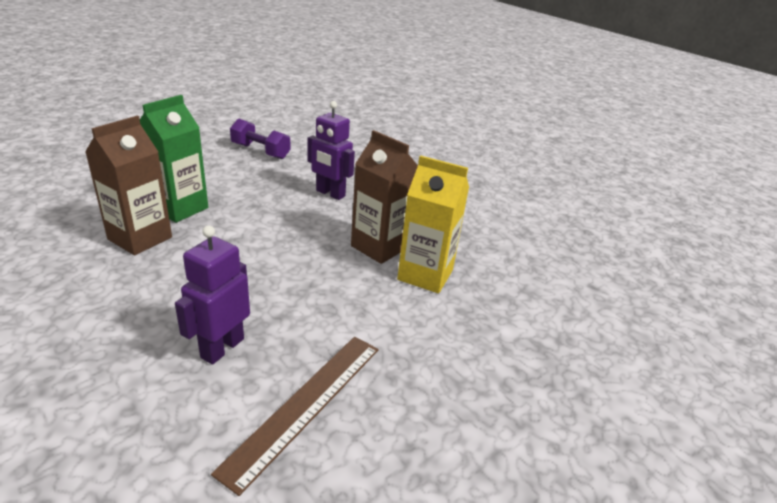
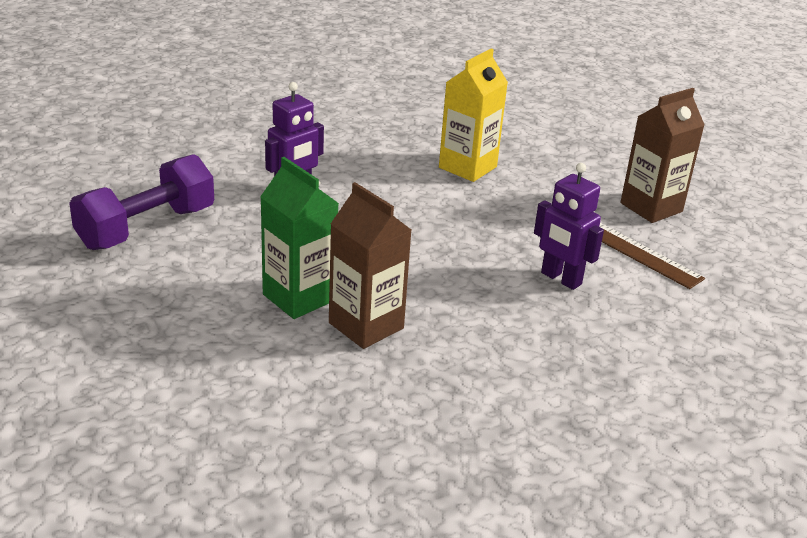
camera: 75 degrees left, 0 degrees up
(260, 151) = (146, 228): purple dumbbell -> purple dumbbell, size x1.50
(379, 247) = (416, 181): brown carton -> brown carton (651, 207)

